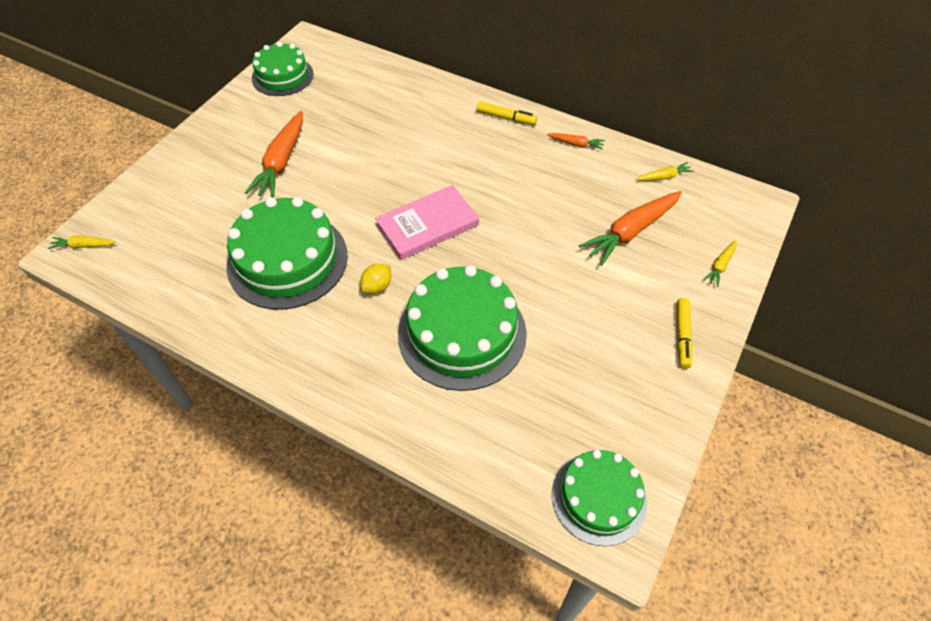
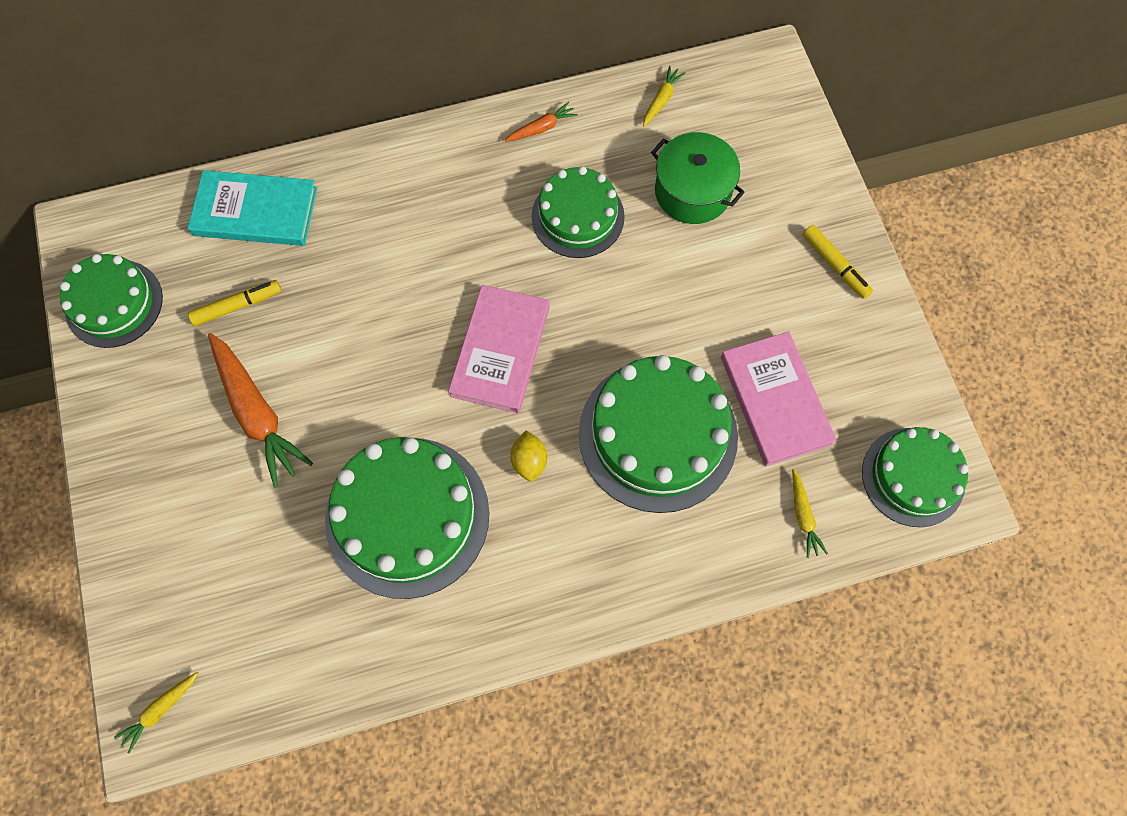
camera: 45 degrees left, 15 degrees up
(387, 83) = (255, 211): none -> turquoise book
(506, 118) = (437, 152): yellow marker -> yellow marker (237, 306)
(546, 196) = (578, 216): none -> green cake
(555, 375) = (775, 400): none -> pink book
(631, 232) = (692, 191): orange carrot -> green pot
(720, 266) = (799, 163): yellow carrot -> yellow carrot (803, 516)

